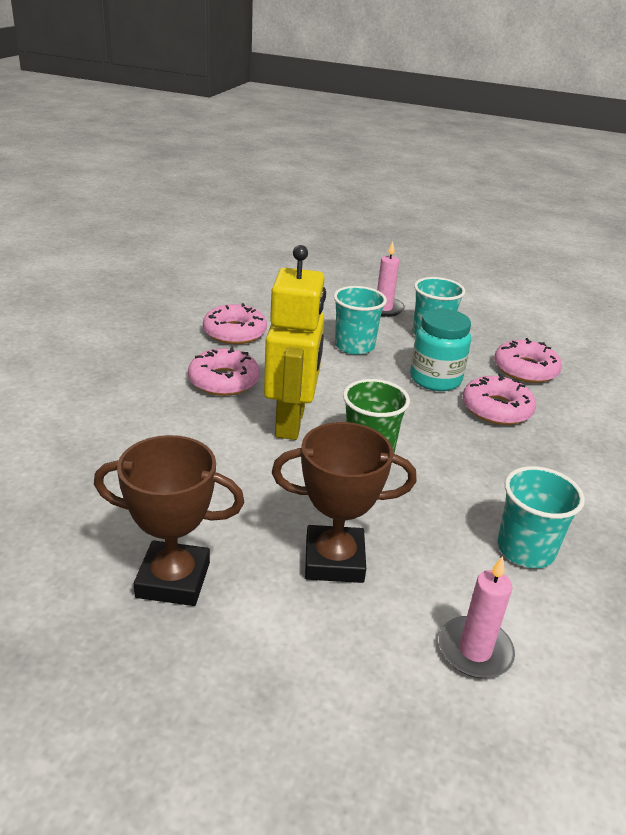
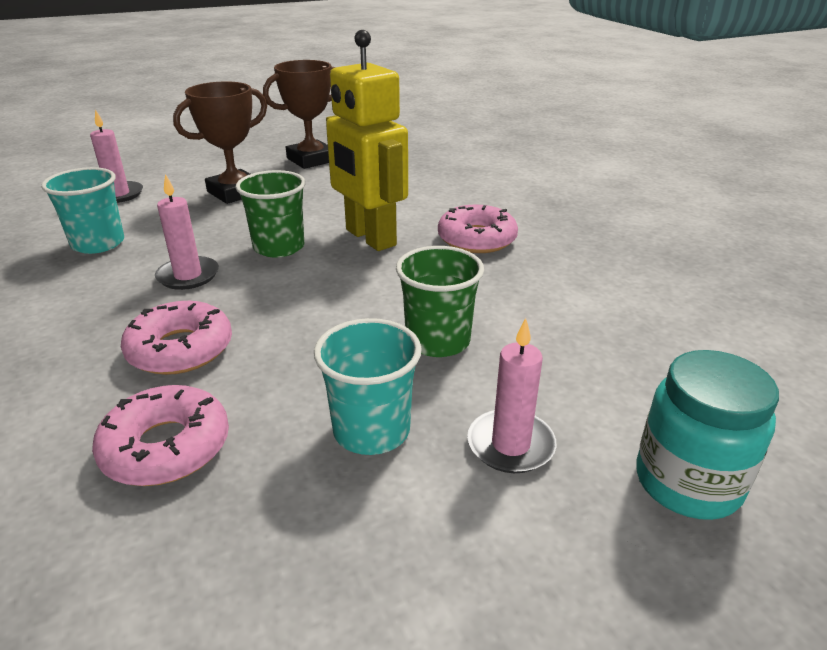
camera: 140 degrees right, 0 degrees up
(234, 332) = (571, 283): pink donut -> none
(354, 346) = (437, 341): turquoise cup -> green cup
(435, 379) = (289, 349): turquoise jar -> turquoise jar (687, 483)
(461, 462) = (188, 276): none -> pink candle

